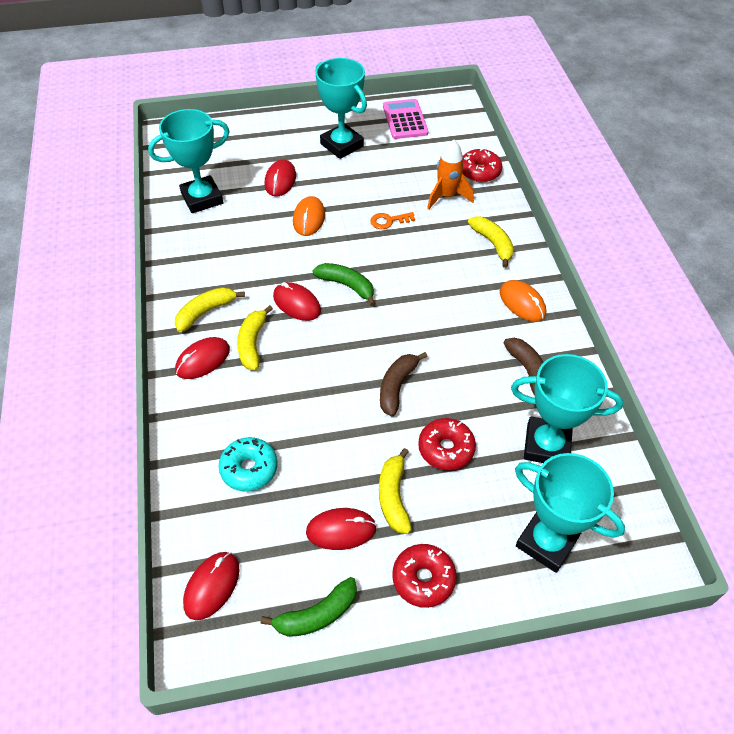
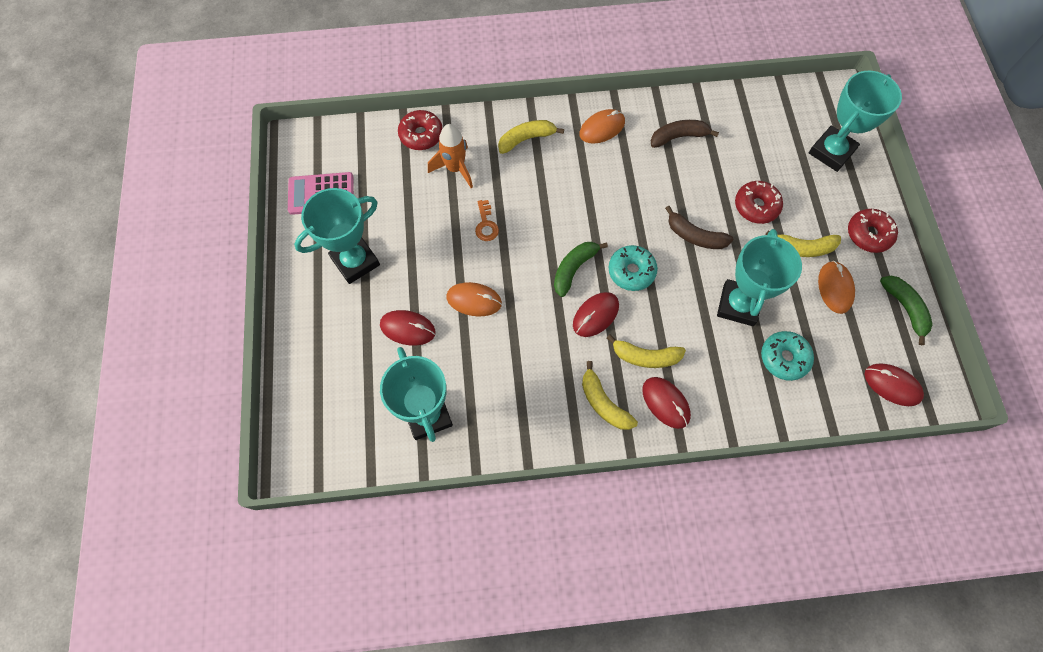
camera: 85 degrees left, 15 degrees up
(341, 530) = (835, 288): red mouse -> orange mouse
(347, 331) = (631, 271): none -> turquoise donut
(546, 445) = (749, 137): turquoise trophy -> turquoise trophy (738, 305)

